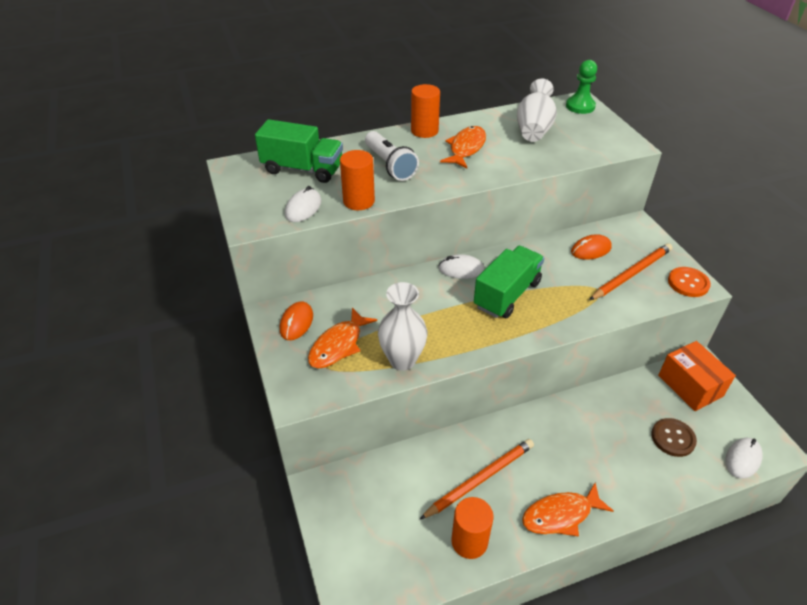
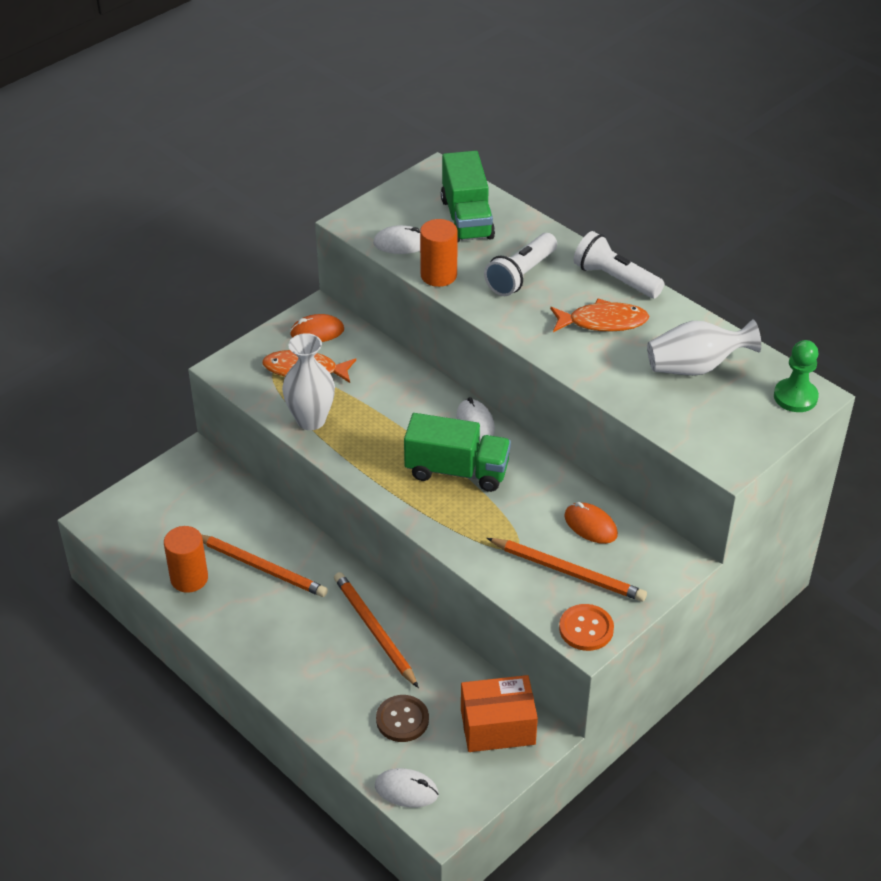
camera: 65 degrees right, 0 degrees up
(424, 131) = (615, 279): orange cylinder -> white flashlight
(561, 515) = (250, 640): orange fish -> none
(578, 425) = (374, 630): none -> orange pencil
(690, 386) = (497, 727): orange box -> orange box turned 45 degrees clockwise

